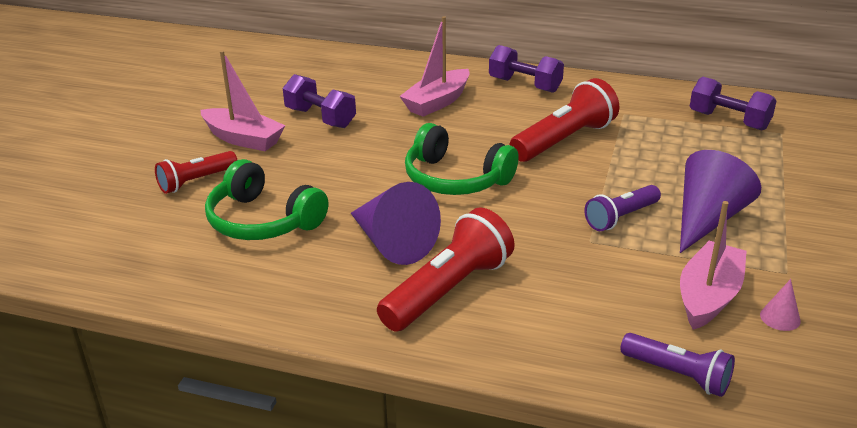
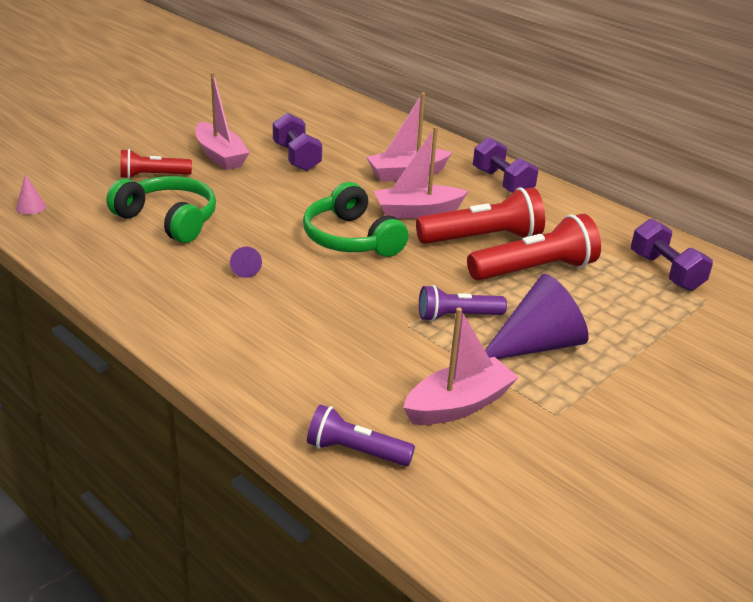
camera: 25 degrees right, 0 degrees up
(263, 221) = (168, 220): green headphones -> green headphones turned 150 degrees clockwise
(392, 243) = (245, 269): purple cone -> purple cone, size x0.43
(448, 290) = (248, 319): red flashlight -> red flashlight (534, 270)
(484, 134) = (417, 212): none -> pink boat
(677, 375) = (356, 451): purple flashlight -> purple flashlight turned 135 degrees clockwise
(780, 318) = (503, 446): pink cone -> pink cone (31, 207)

